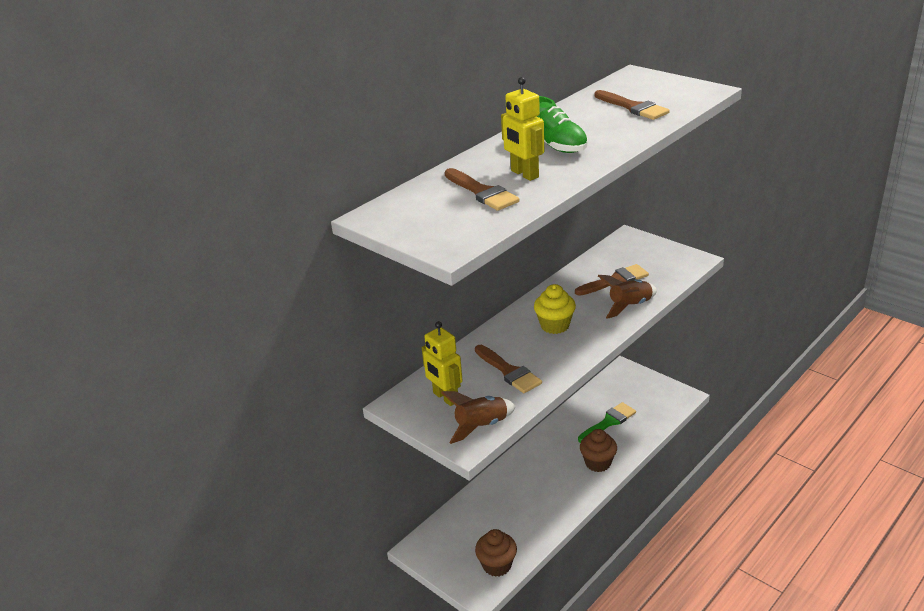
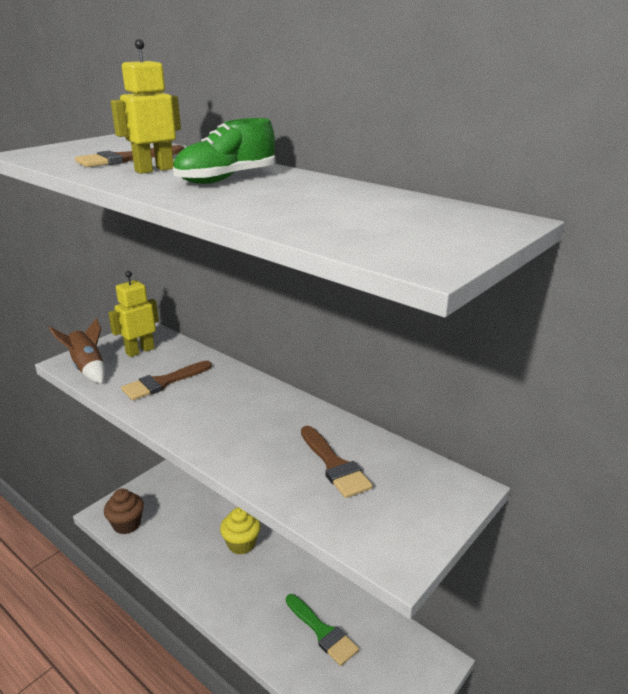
camera: 85 degrees right, 5 degrees down
(555, 325) = (237, 412): yellow cupcake -> yellow cupcake (241, 544)
(598, 463) = (248, 614): brown cupcake -> none
(630, 306) = (267, 474): brown rocket -> none
(633, 107) = (345, 213): brown brush -> none

